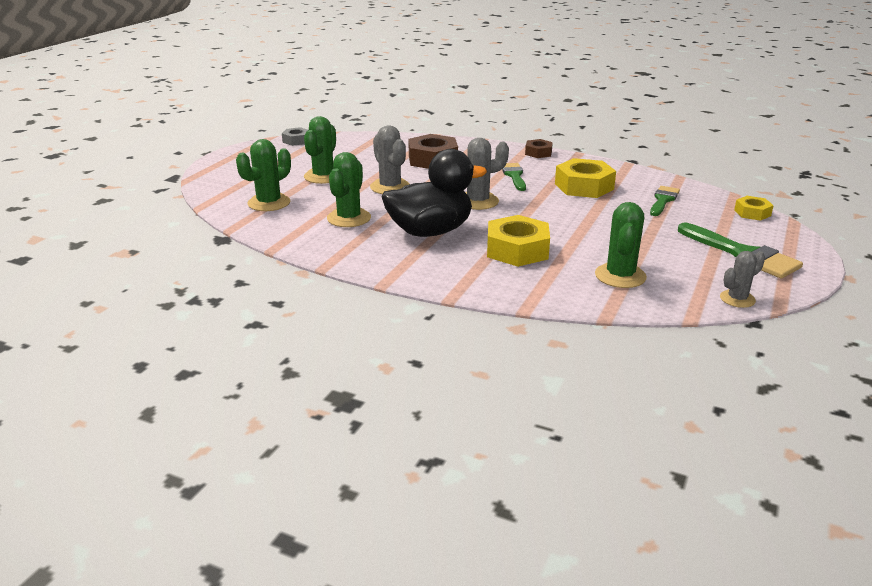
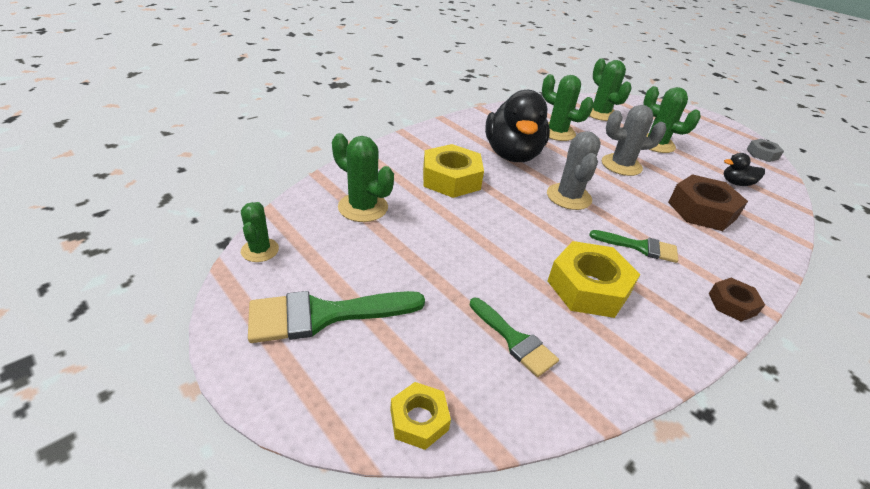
camera: 110 degrees right, 10 degrees up
(369, 149) = (736, 183): none -> black duck
(737, 299) = (260, 250): grey cactus -> green cactus

